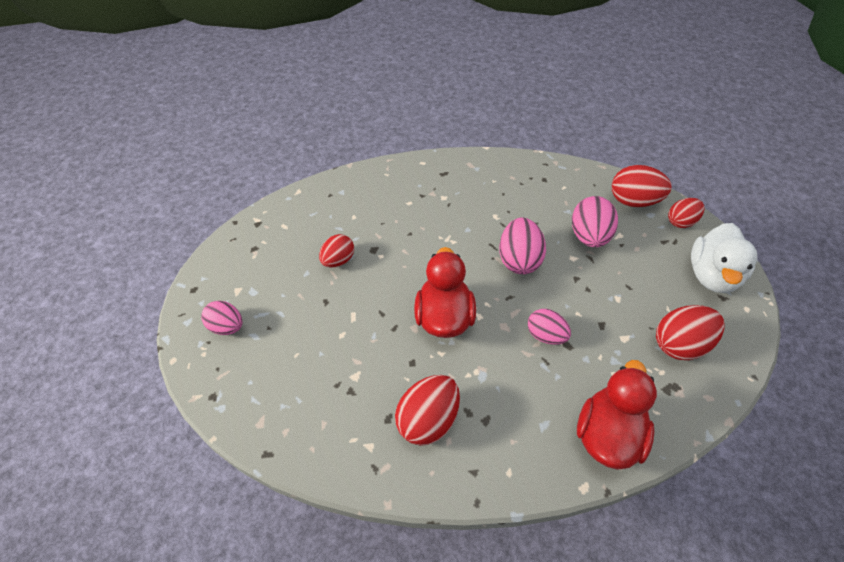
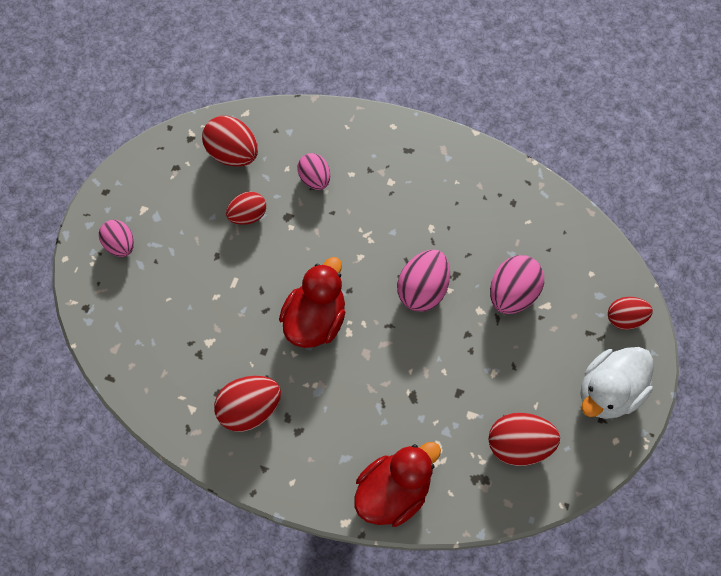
camera: 25 degrees right, 15 degrees up
(545, 335) = (398, 379): pink egg -> pink egg (315, 179)
(633, 201) = (592, 271): red egg -> red egg (233, 153)

